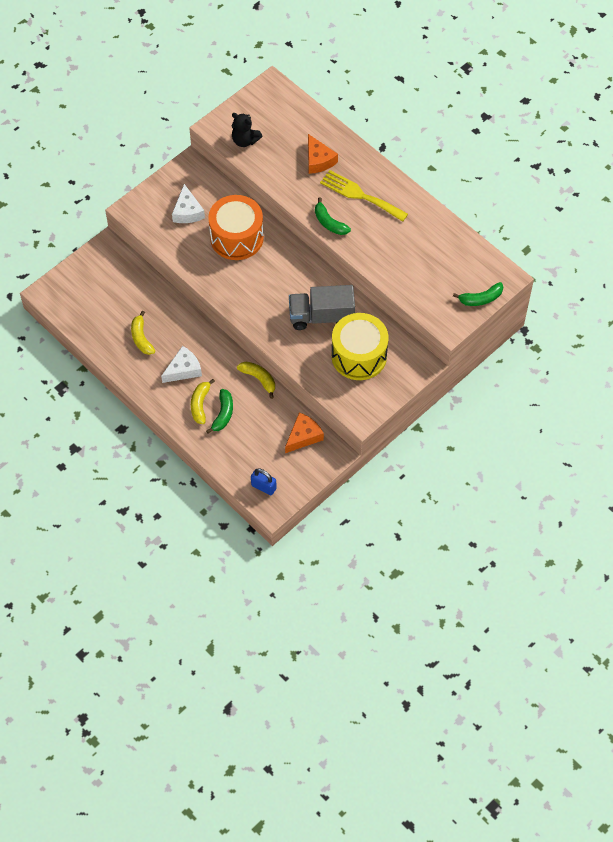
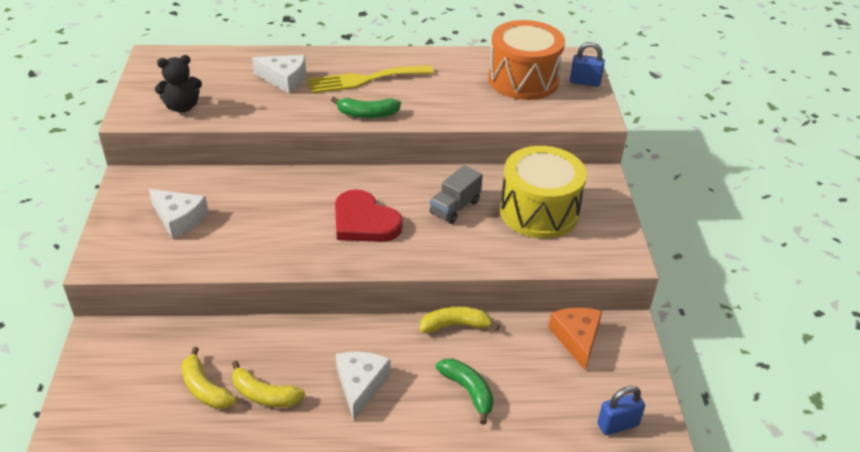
camera: 50 degrees left, 20 degrees down
(200, 404) = (429, 404): yellow banana -> yellow banana (205, 388)
(236, 237) = (269, 205): orange drum -> orange drum (523, 80)
(268, 287) = (364, 221): none -> red heart
(318, 160) = (284, 79): orange cheese -> white cheese
(321, 316) = (455, 207): grey truck -> grey truck, size x0.62
(481, 299) = (585, 82): green banana -> blue padlock

